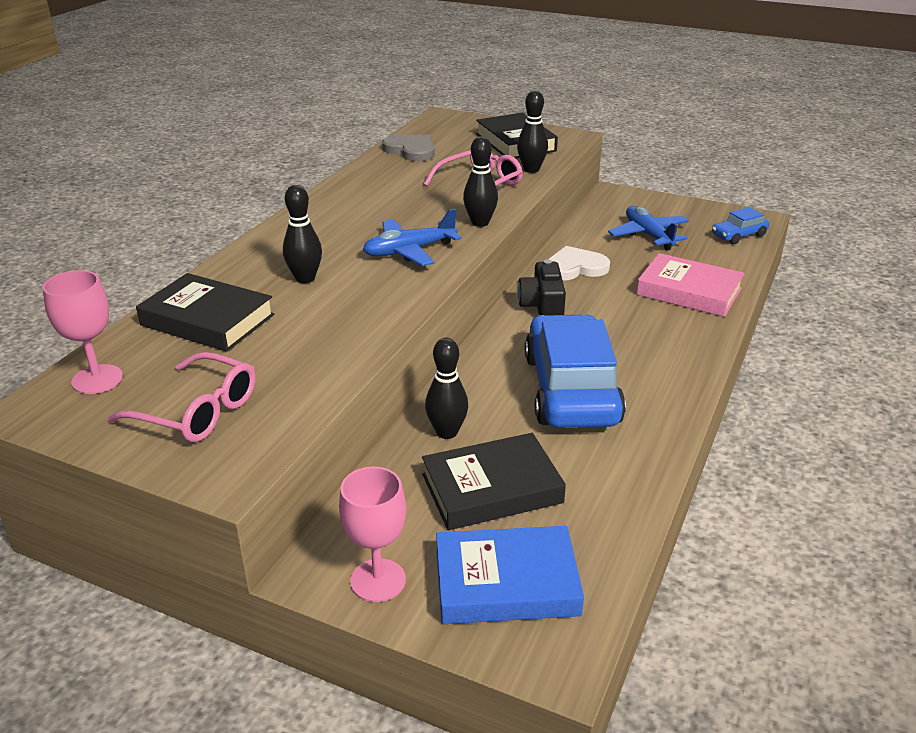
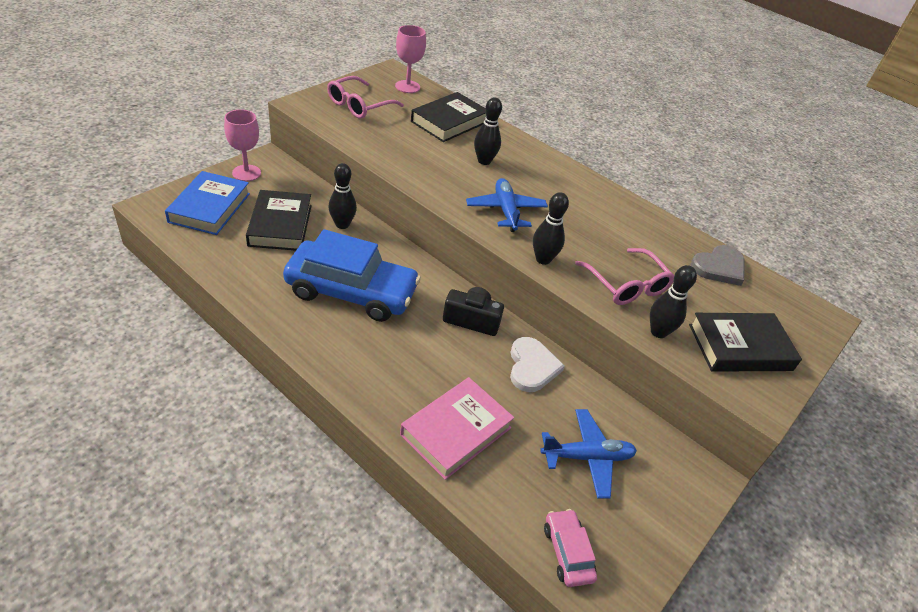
camera: 100 degrees right, 10 degrees up
(739, 235) = (567, 552): blue car -> pink car

